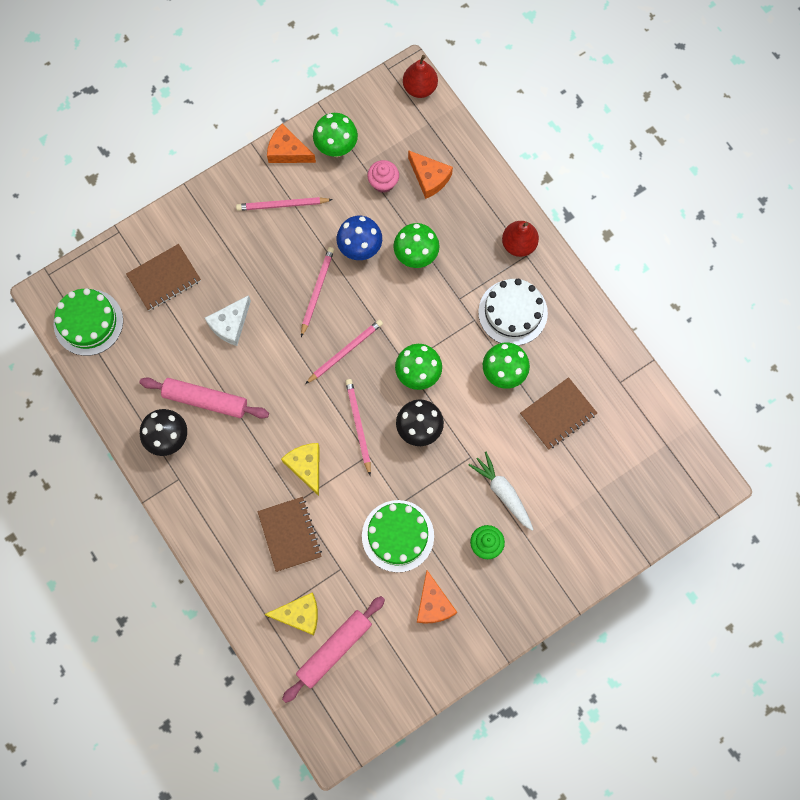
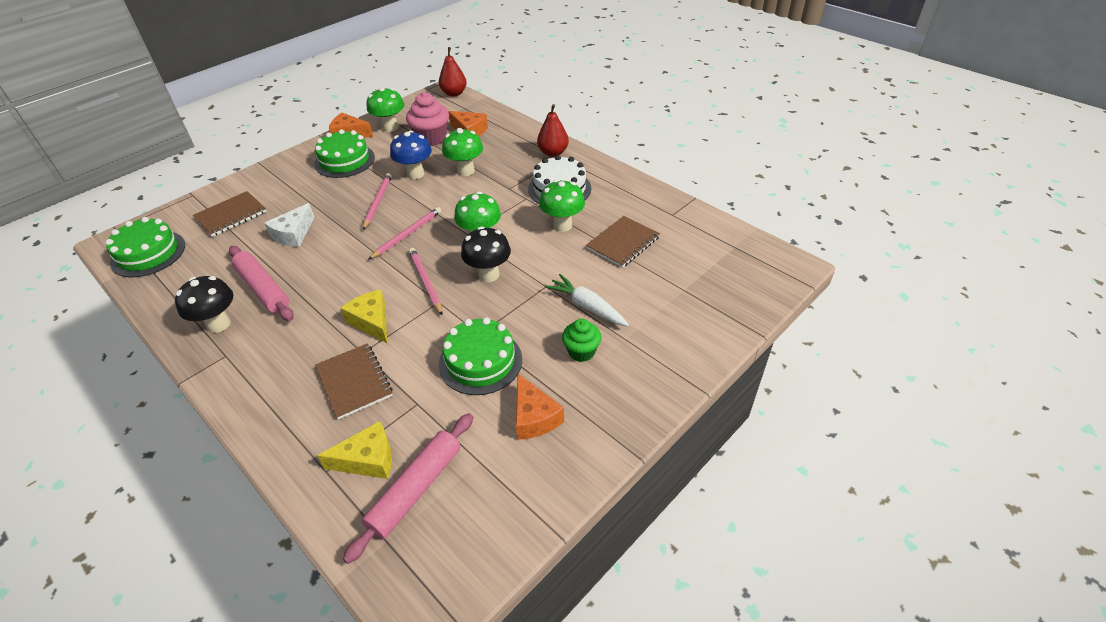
camera: 10 degrees left, 30 degrees down
(205, 400) = (263, 289): pink rolling pin -> pink rolling pin turned 45 degrees clockwise
(282, 205) = (344, 161): pink pencil -> green cake
(383, 183) = (431, 138): pink cupcake -> pink cupcake, size x1.58

